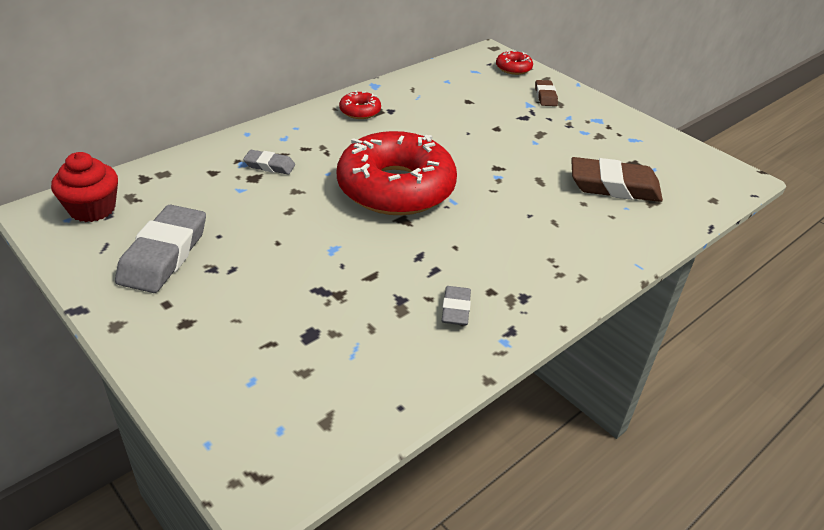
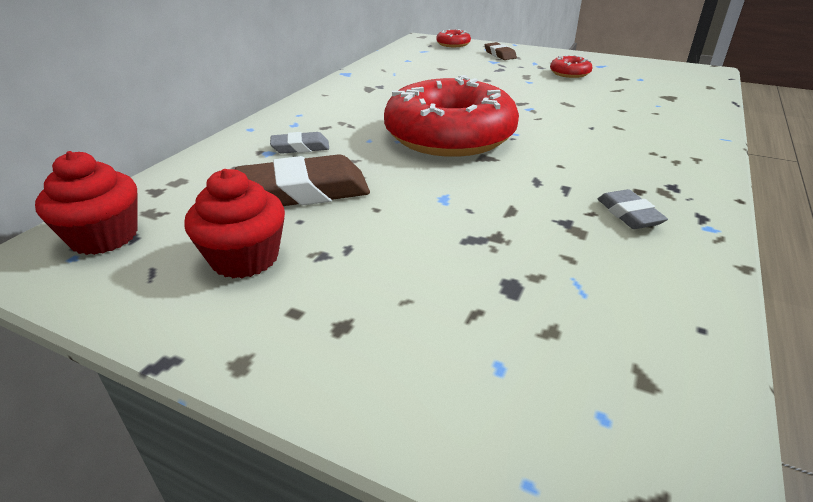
camera: 20 degrees left, 5 degrees down
(164, 255) = (245, 258): grey eraser -> red cupcake
(360, 111) = (351, 91): red donut -> red donut (569, 73)
(614, 186) = (629, 94): brown eraser -> brown eraser (304, 191)

